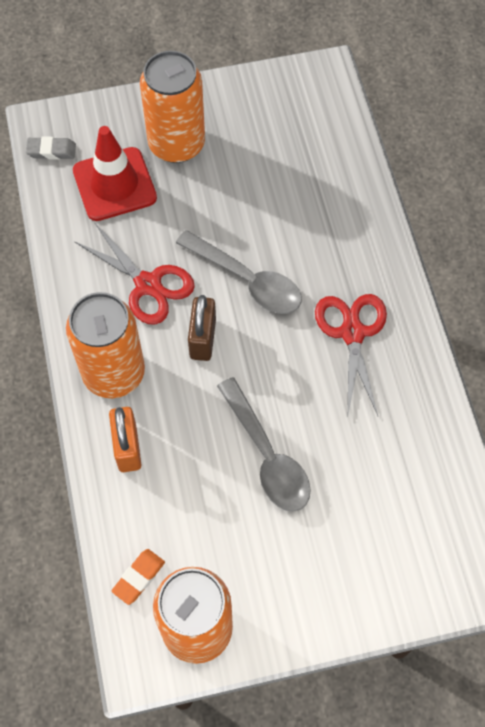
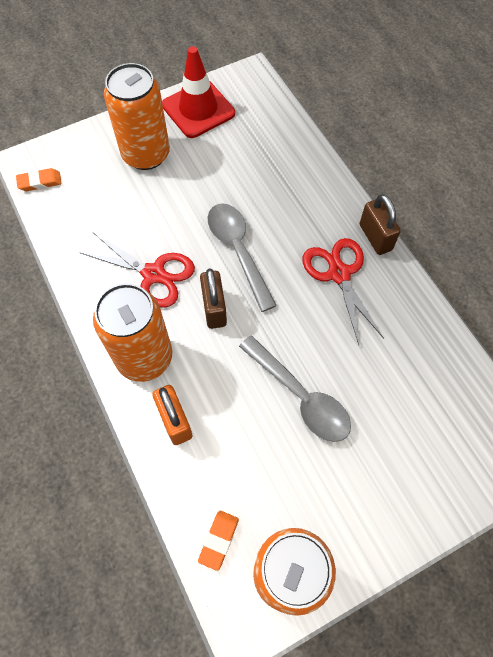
camera: 15 degrees left, 0 degrees up
(51, 150) = (40, 182): grey eraser -> orange eraser
(114, 184) = (102, 198): red traffic cone -> red traffic cone (198, 109)
(247, 280) = (238, 251): grey spoon -> grey spoon turned 135 degrees counterclockwise
(407, 301) = (375, 237): none -> brown padlock

